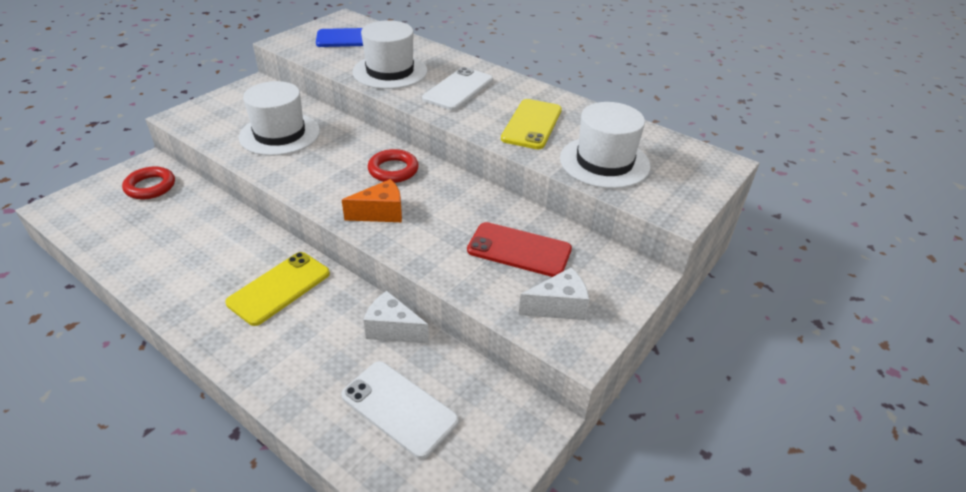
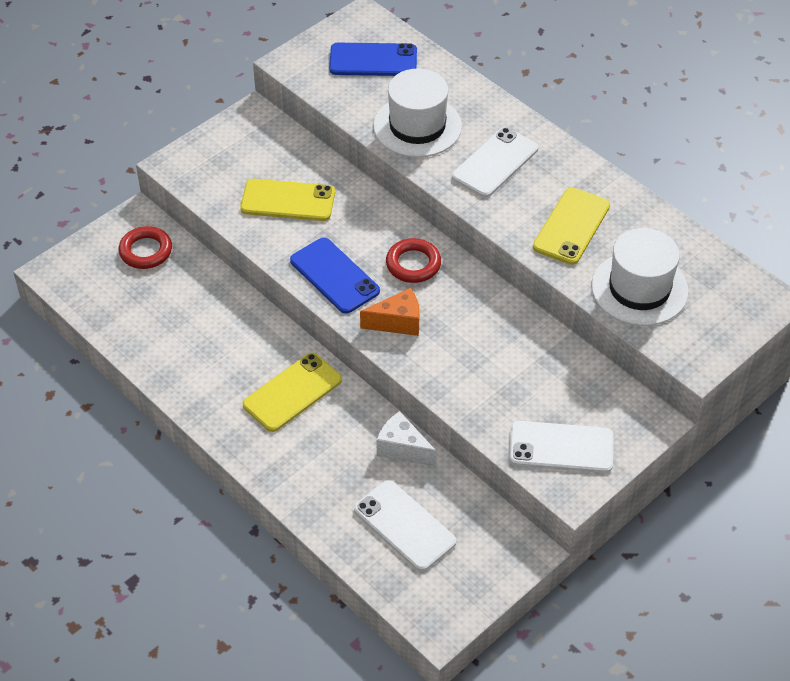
camera: 10 degrees right, 10 degrees up
(280, 134) = (288, 200): white hat -> yellow phone
(320, 182) = (334, 276): none -> blue phone
(519, 250) = (534, 380): red phone -> none
(558, 307) = (561, 447): white cheese -> white phone

